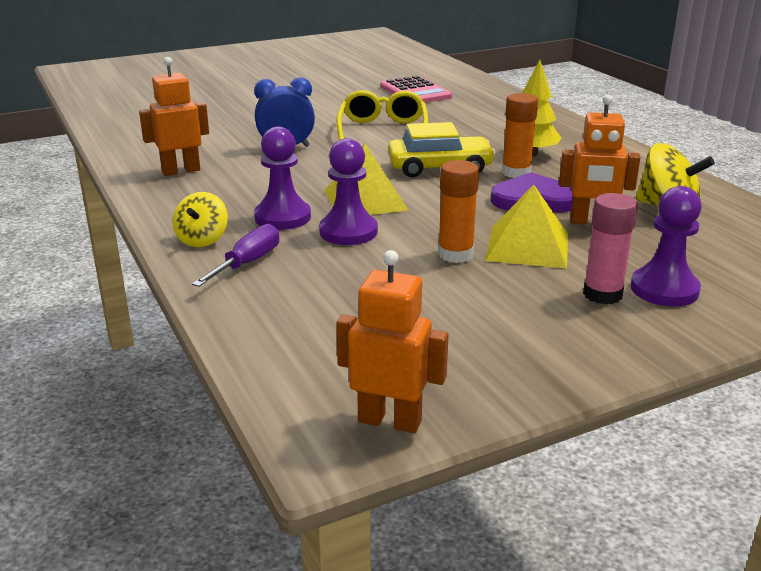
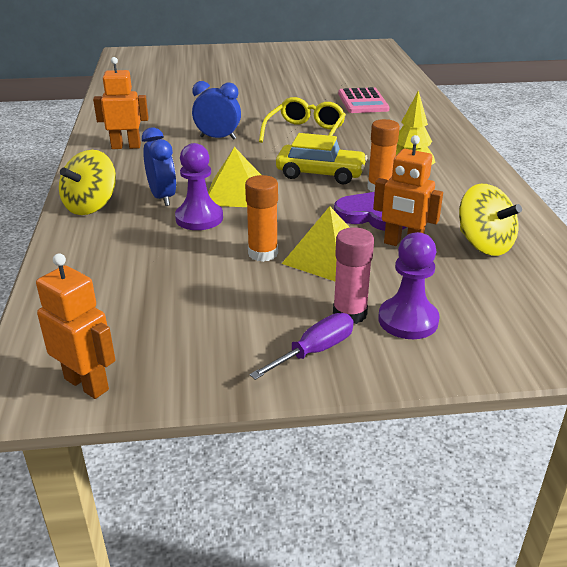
camera: 20 degrees right, 5 degrees up
(202, 239) = (91, 206): yellow spinning top -> yellow spinning top, size x1.51
(248, 263) = (105, 231): purple screwdriver -> purple screwdriver (315, 351)
(282, 217) = (162, 197): purple pawn -> blue clock

